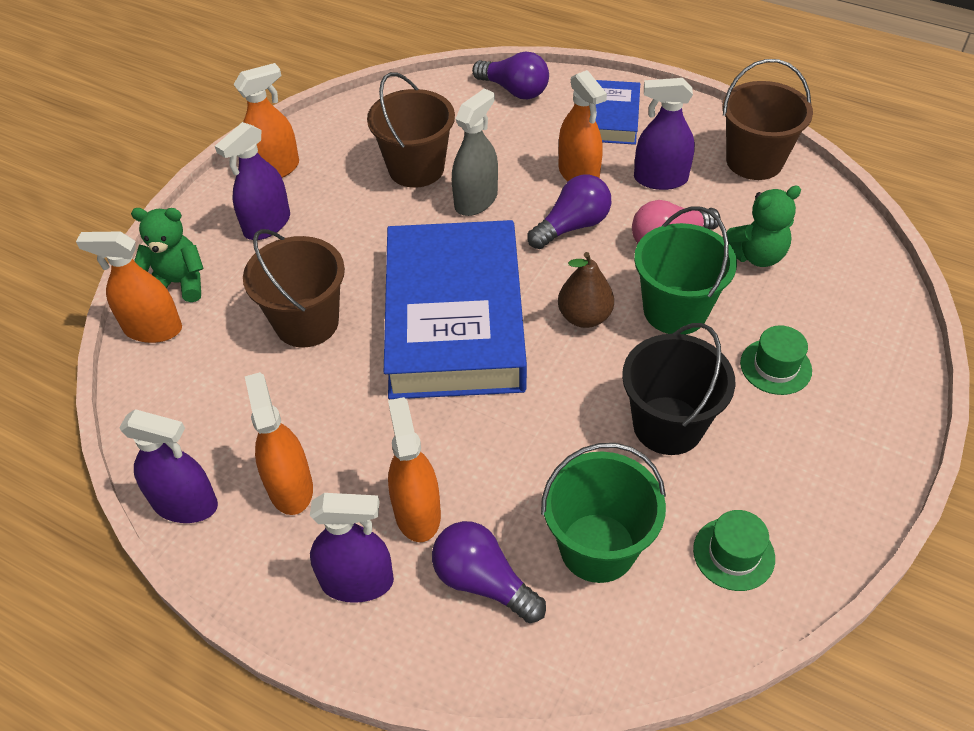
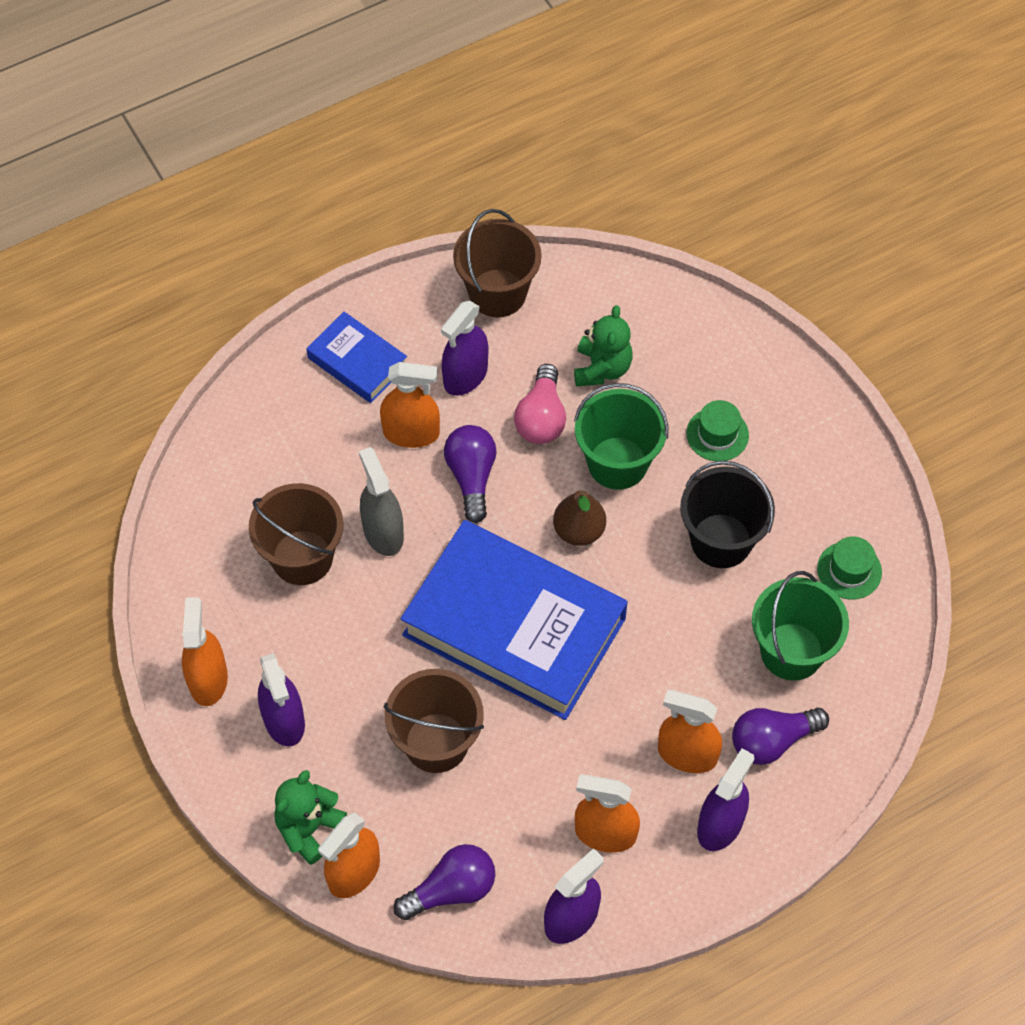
camera: 60 degrees left, 10 degrees up
(514, 90) = (254, 414): purple light bulb -> purple light bulb (451, 890)

